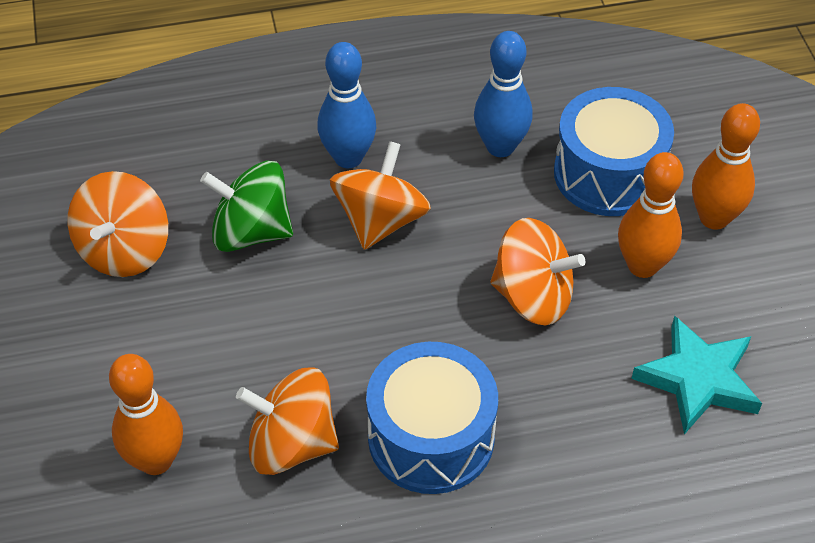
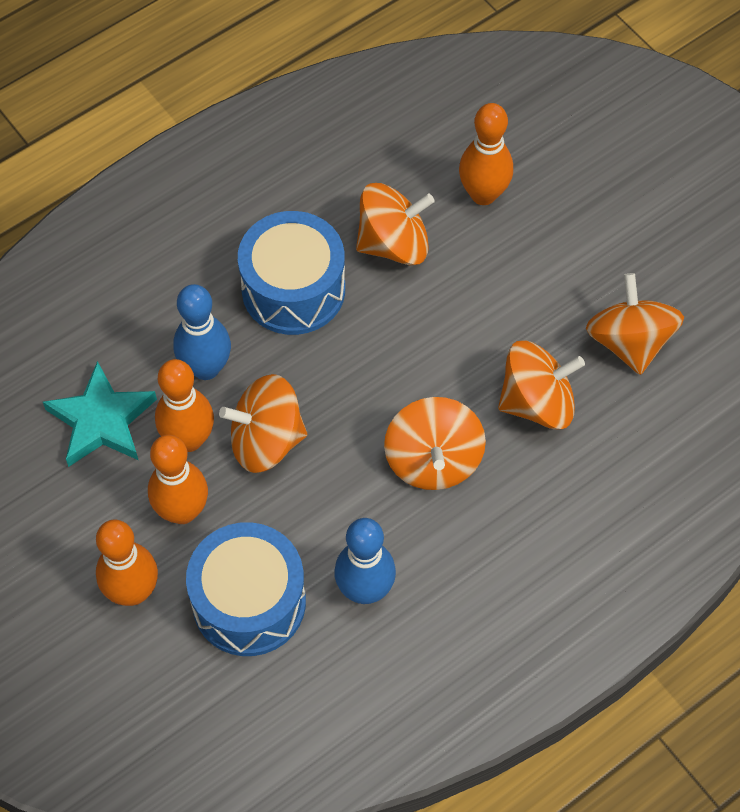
camera: 155 degrees right, 10 degrees up
(251, 232) = (537, 402): green spinning top -> orange spinning top
(348, 158) = (500, 515): blue bowling pin -> blue bowling pin (206, 368)
(611, 327) = (188, 439): none -> orange bowling pin

